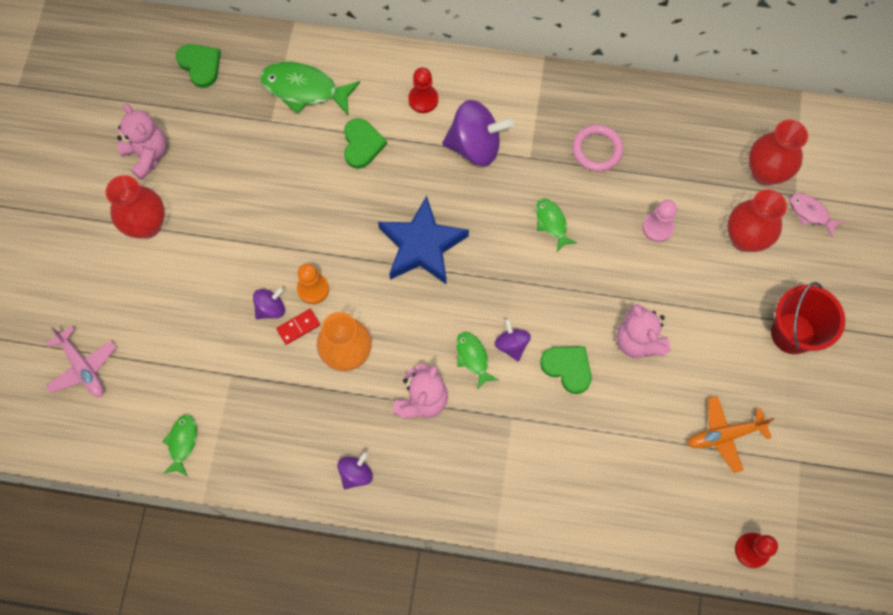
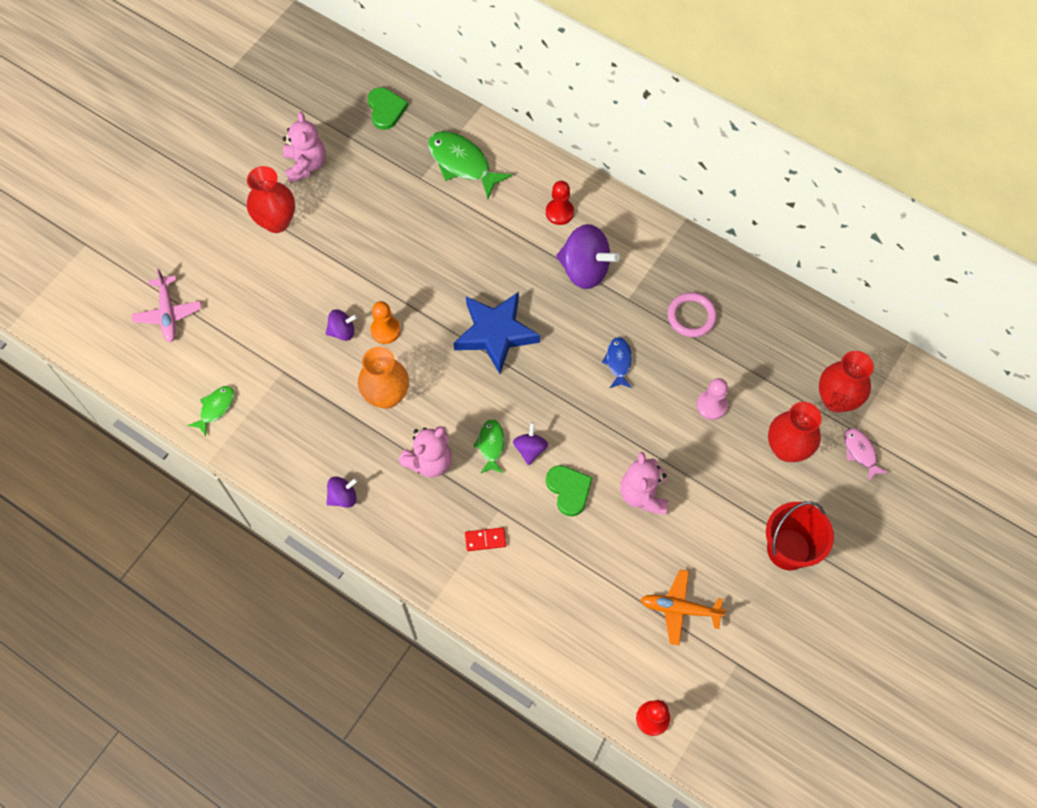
camera: 25 degrees right, 5 degrees down
(298, 327) = (357, 356): red domino -> red domino (485, 540)
(362, 144) = (488, 228): green heart -> none
(551, 223) = (618, 362): green fish -> blue fish

